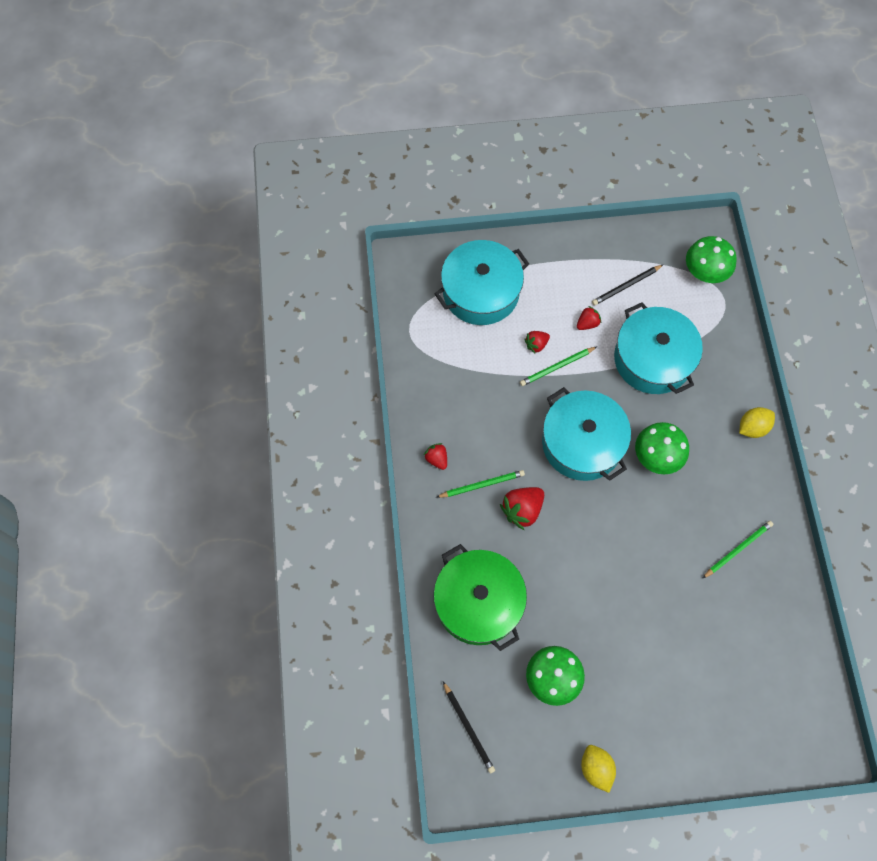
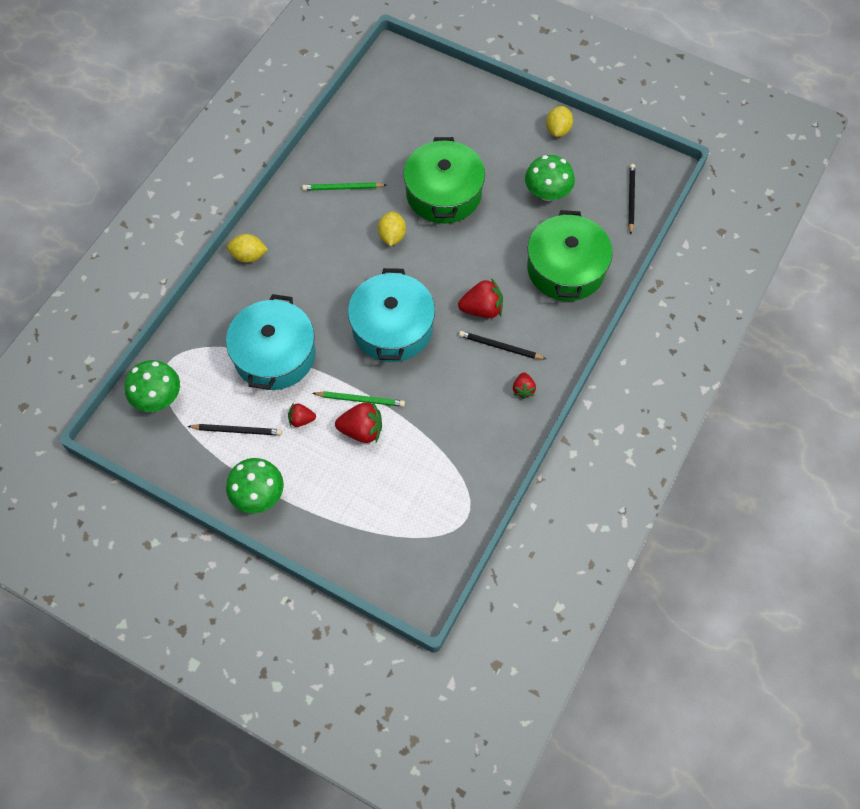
camera: 145 degrees left, 5 degrees down
(481, 292) = (371, 512): turquoise pot -> none
(482, 485) = (500, 347): green pencil -> black pencil
(536, 344) = (362, 430): red strawberry -> red strawberry, size x1.70
(645, 608) = (443, 193): none -> green pot
(653, 529) = (392, 236): none -> yellow lemon
(657, 456) = (342, 282): green mushroom -> green mushroom (258, 495)

